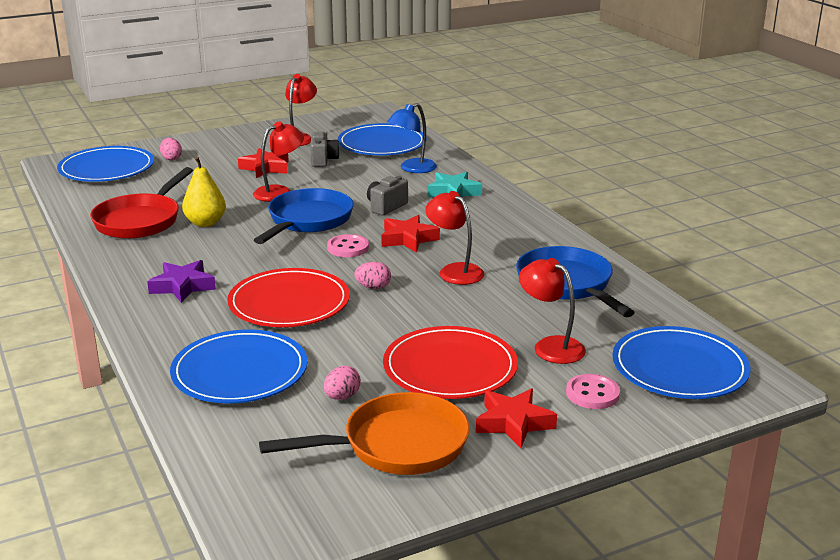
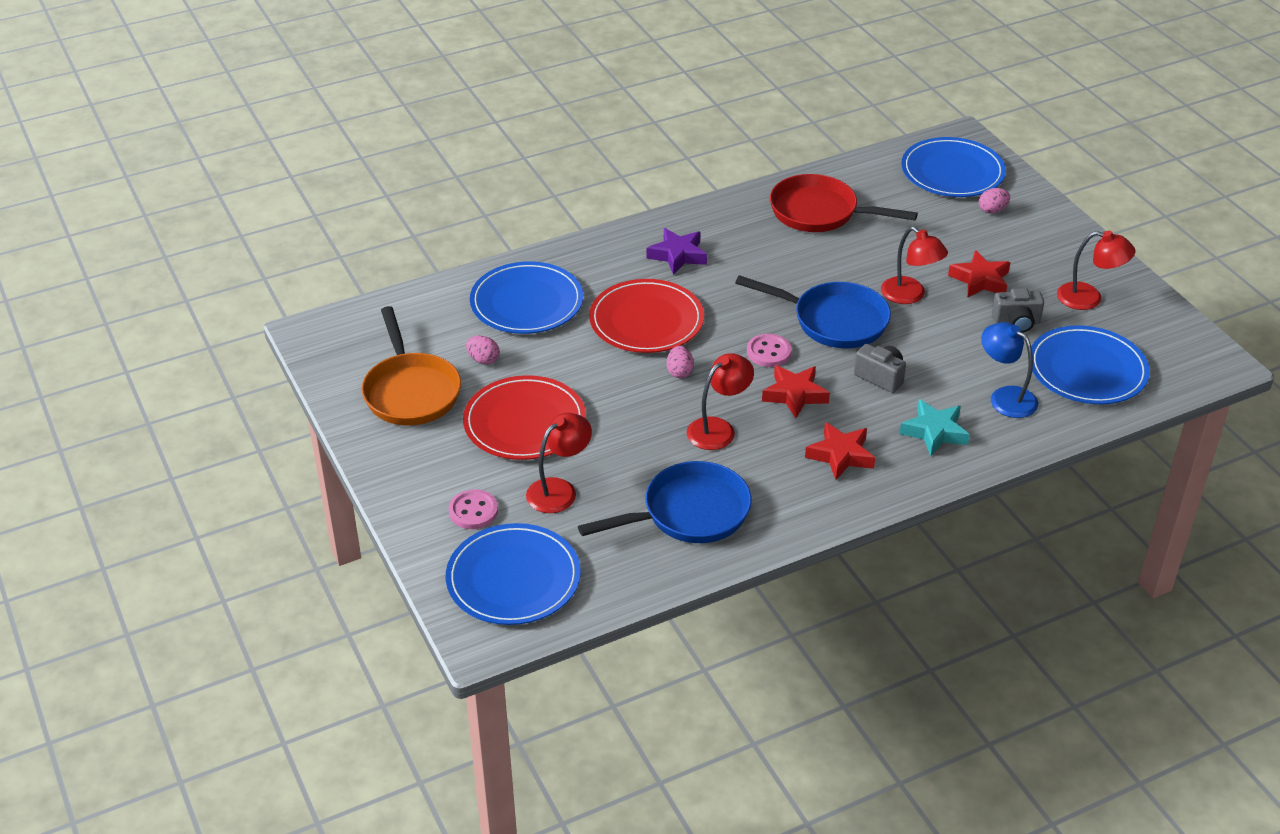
camera: 90 degrees right, 15 degrees up
(205, 223) = (819, 253): yellow pear -> none
(513, 423) = (433, 458): red star -> red star (840, 455)

